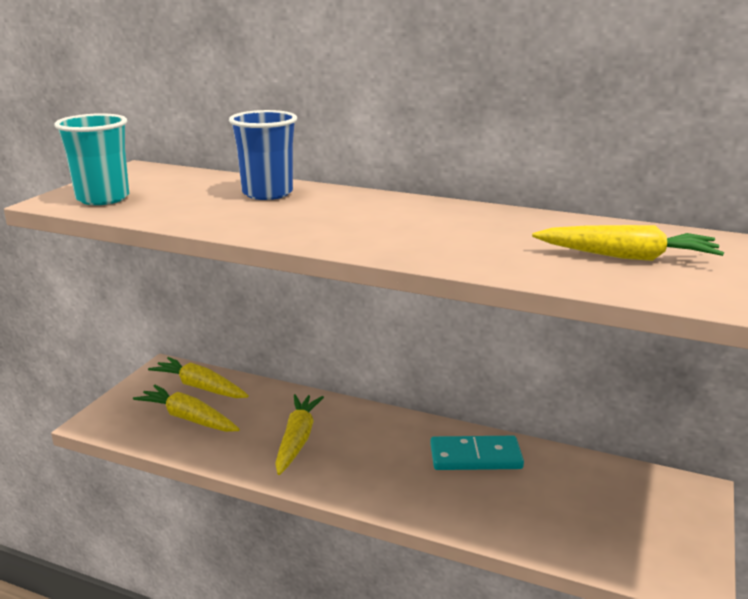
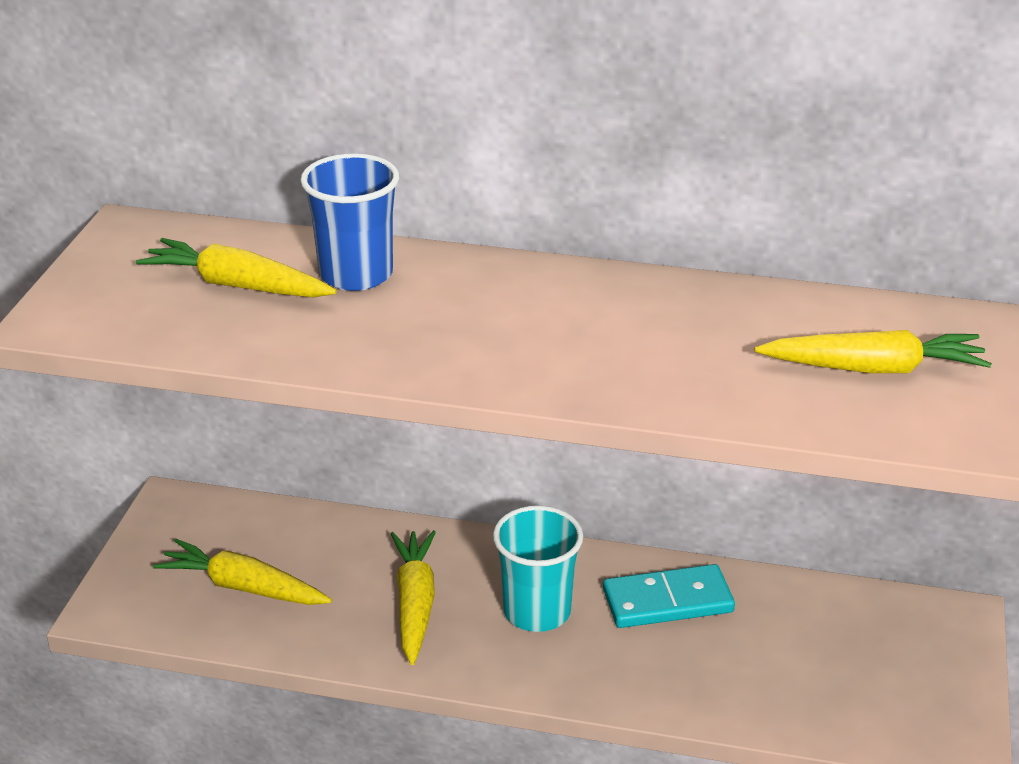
camera: 10 degrees left, 10 degrees up
(103, 198) = (118, 309): turquoise cup -> turquoise cup (537, 611)
(200, 387) = (240, 531): yellow carrot -> yellow carrot (238, 286)

